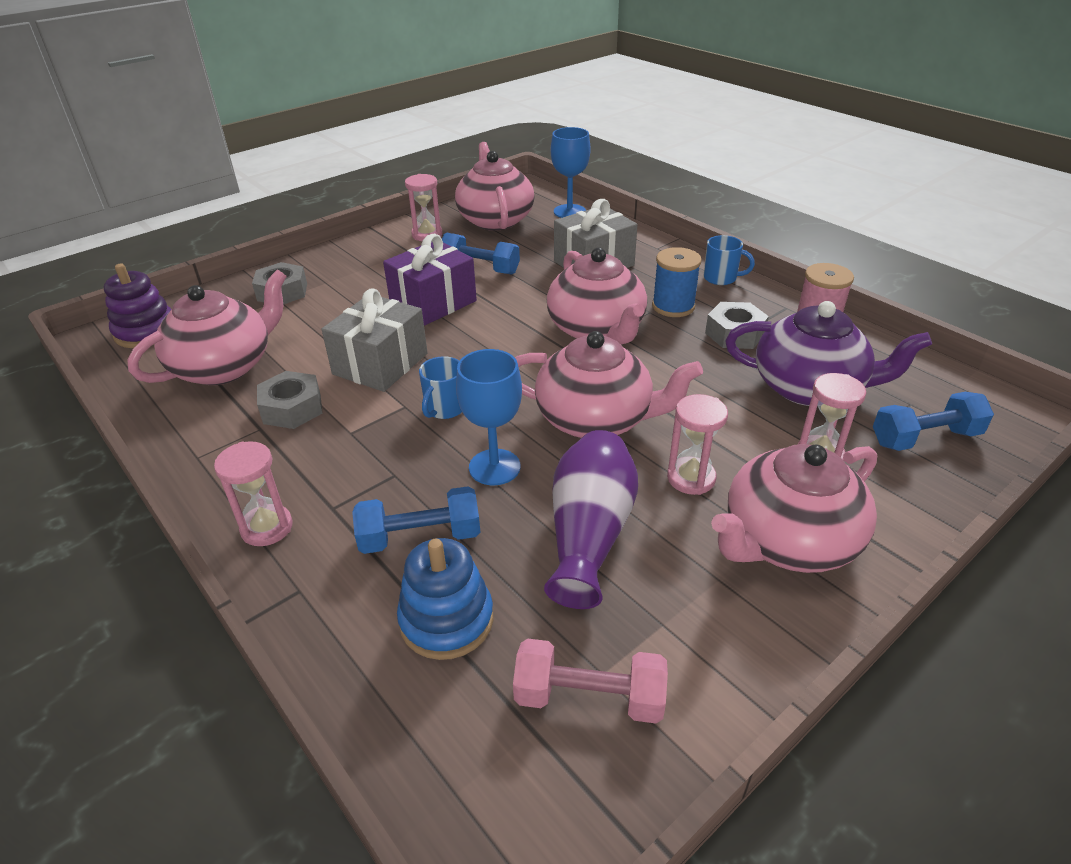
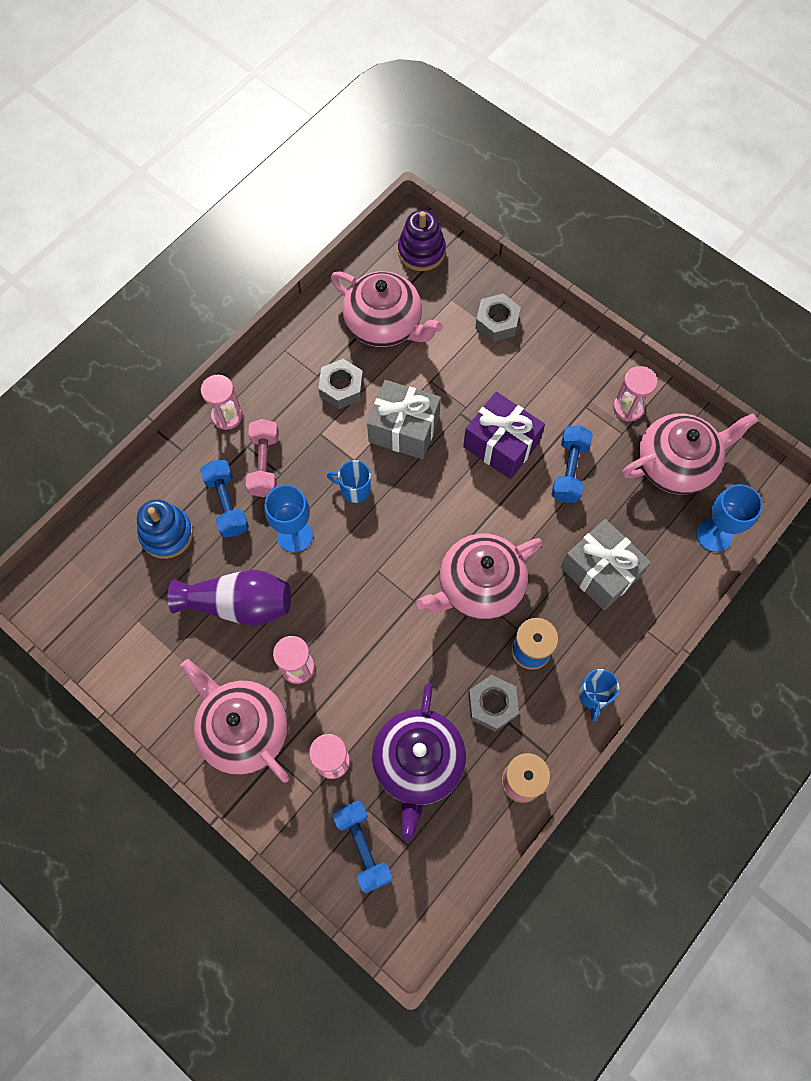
camera: 80 degrees right, 30 degrees up
(589, 697) = (122, 615): pink dumbbell -> pink dumbbell (264, 464)
(596, 419) = (355, 597): pink teapot -> none

